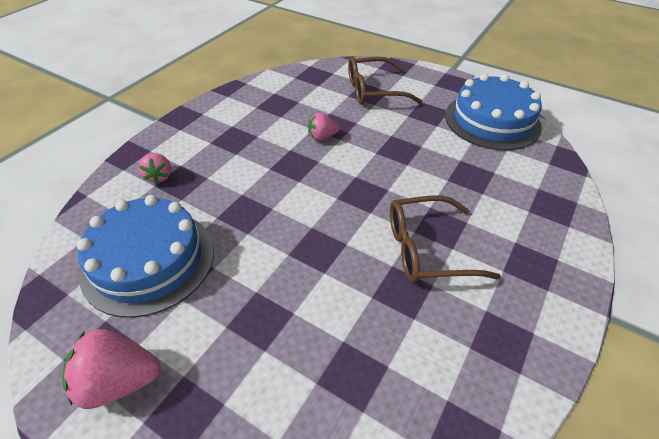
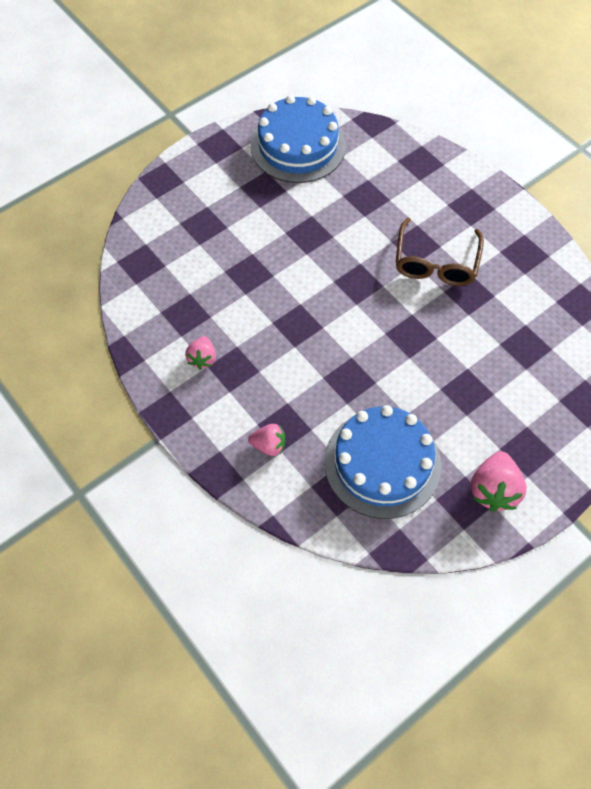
camera: 70 degrees left, 15 degrees up
(322, 137) = (263, 290): pink strawberry -> pink strawberry (202, 358)
(374, 90) = (201, 218): brown glasses -> none

